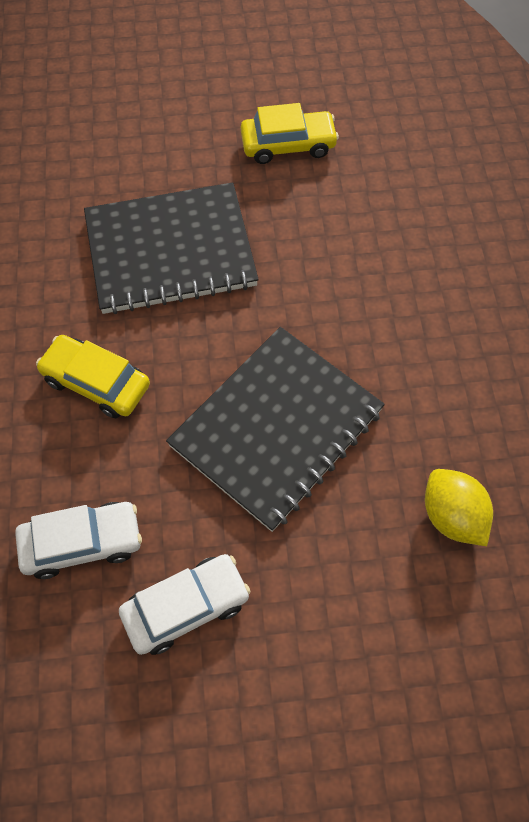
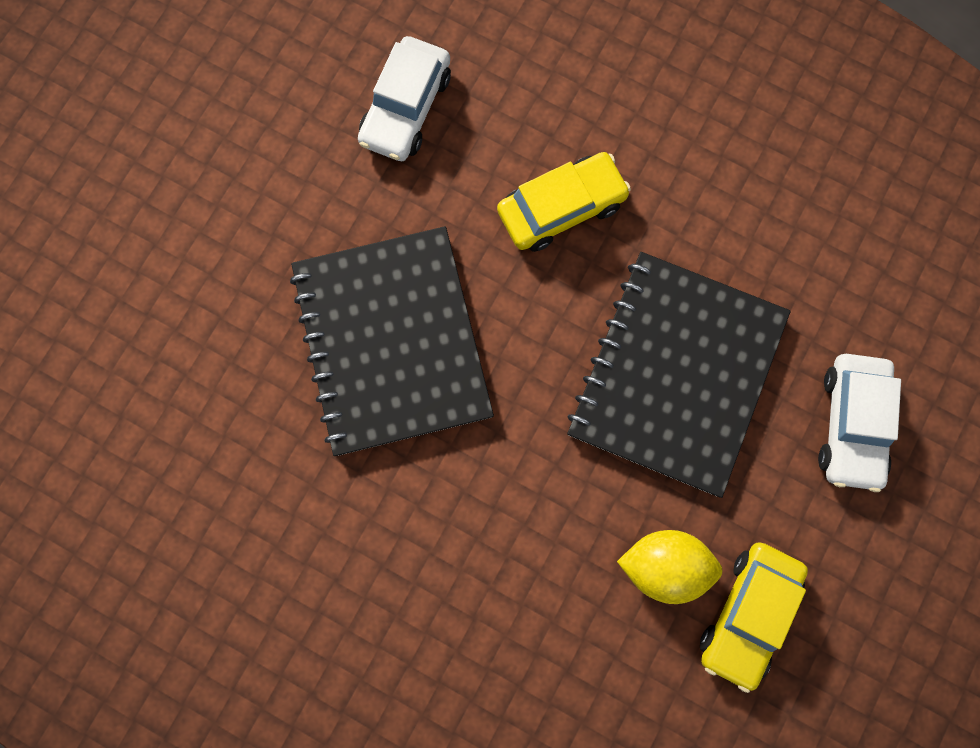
camera: 125 degrees right, 15 degrees up
(186, 607) = (287, 157): white car -> white car (851, 424)
(451, 516) = (189, 439): yellow lemon -> yellow lemon (664, 565)

